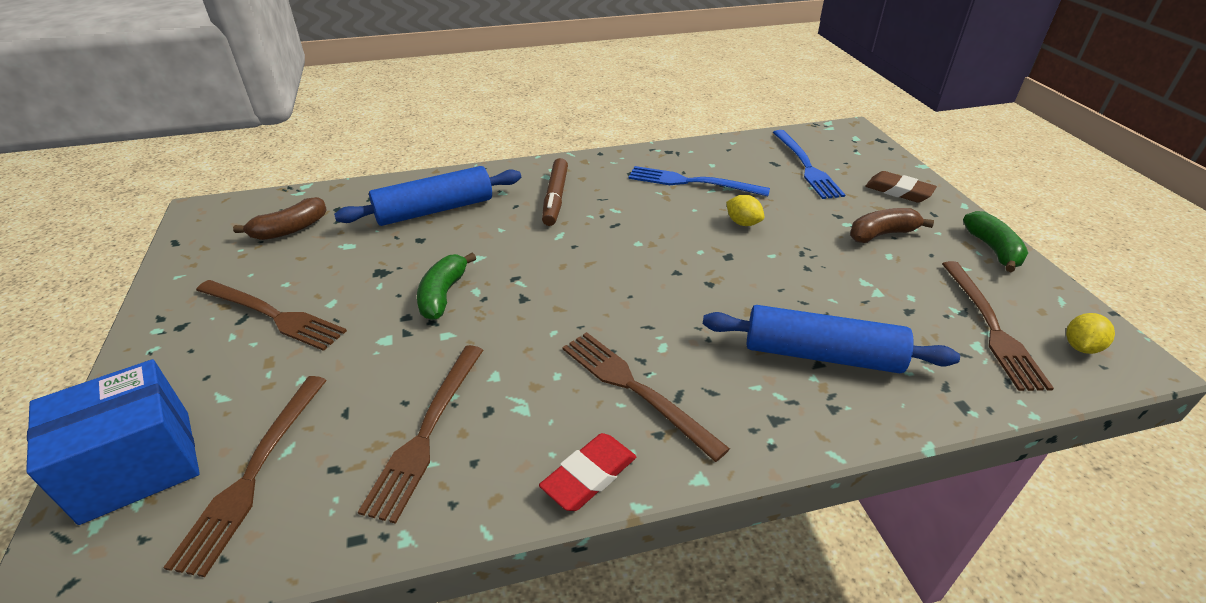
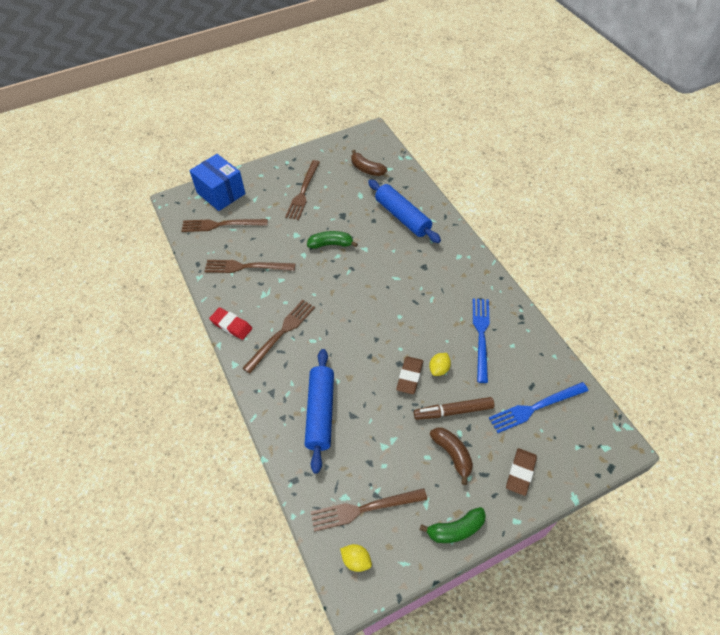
camera: 80 degrees right, 15 degrees up
(555, 198) = (434, 267): brown marker -> brown marker (453, 411)
(753, 250) = (409, 376): none -> brown eraser

